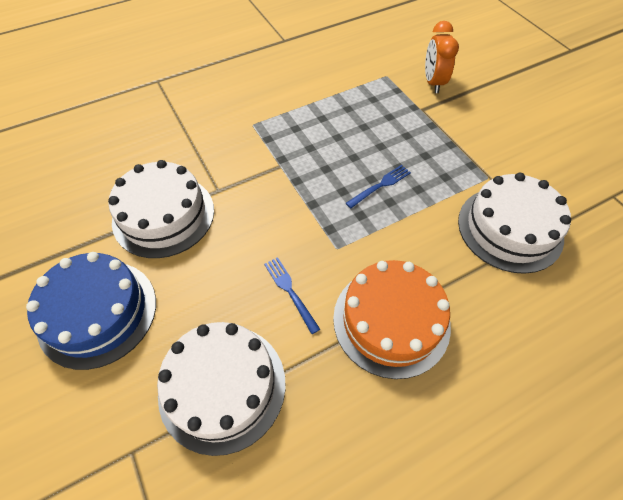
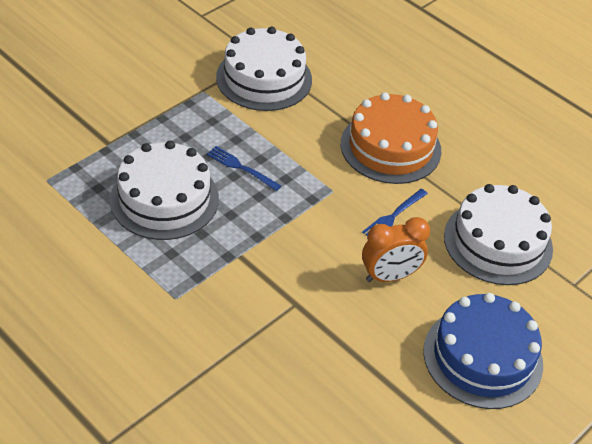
camera: 110 degrees left, 10 degrees down
(163, 215) = (349, 344): white cake -> white cake (164, 199)
(433, 82) = (54, 136): orange clock -> orange clock (390, 276)

